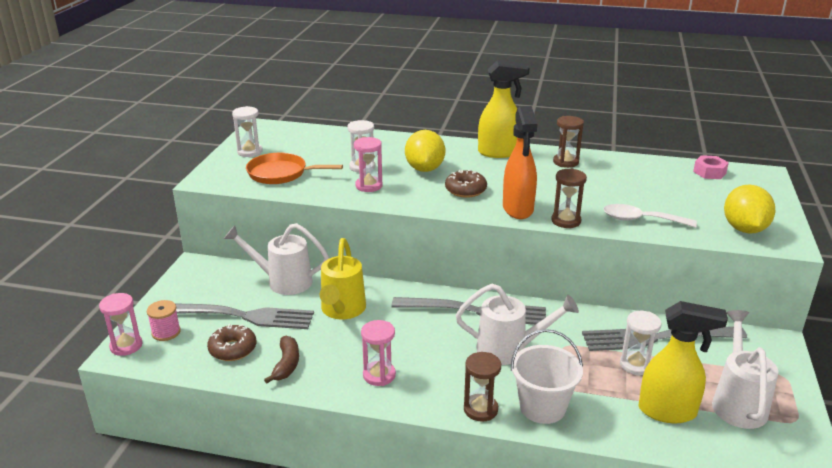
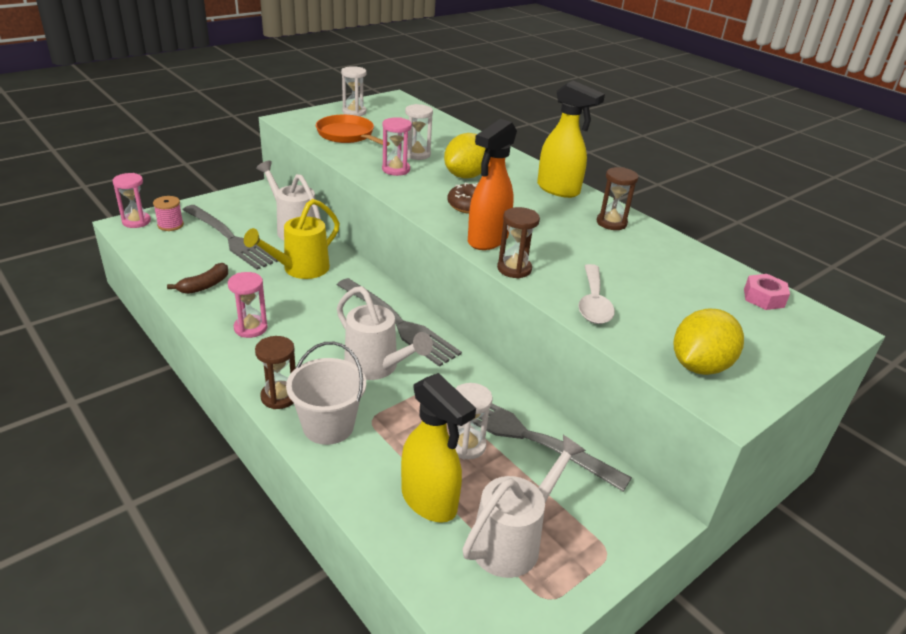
camera: 35 degrees right, 5 degrees up
(233, 349) = (190, 257): brown donut -> none
(641, 220) = (593, 303): white spoon -> white spoon turned 135 degrees counterclockwise

